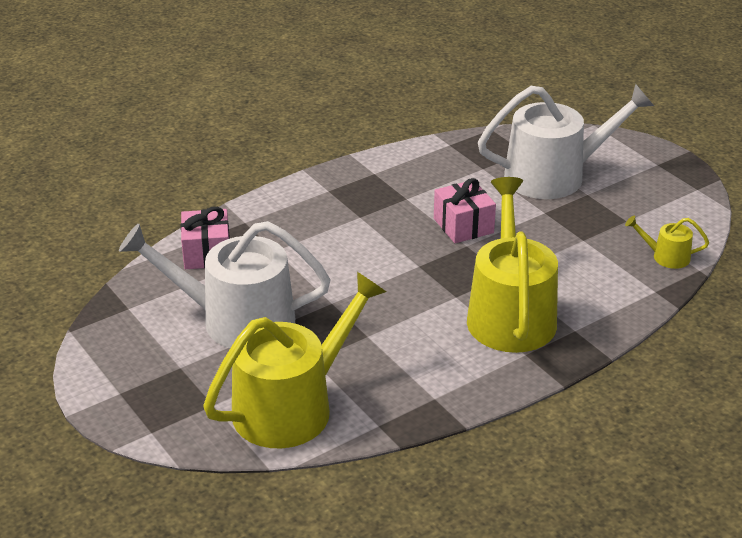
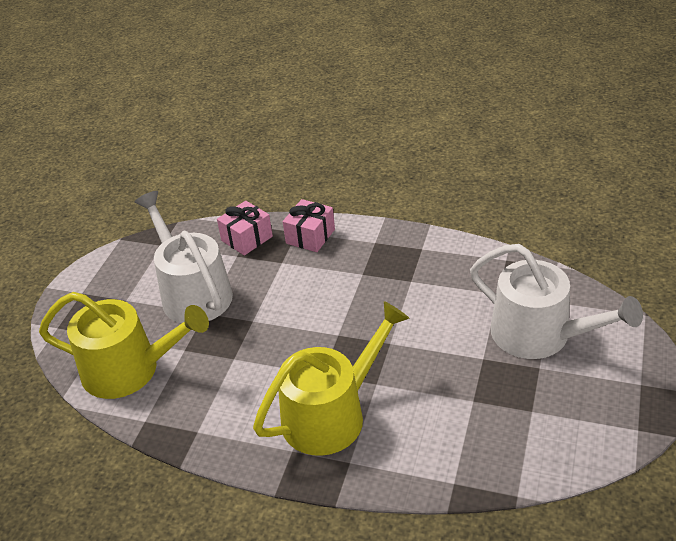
camera: 55 degrees right, 5 degrees up
(463, 226) = (412, 327): pink gift -> pink gift (310, 236)
(666, 257) = (510, 464): yellow watering can -> none

